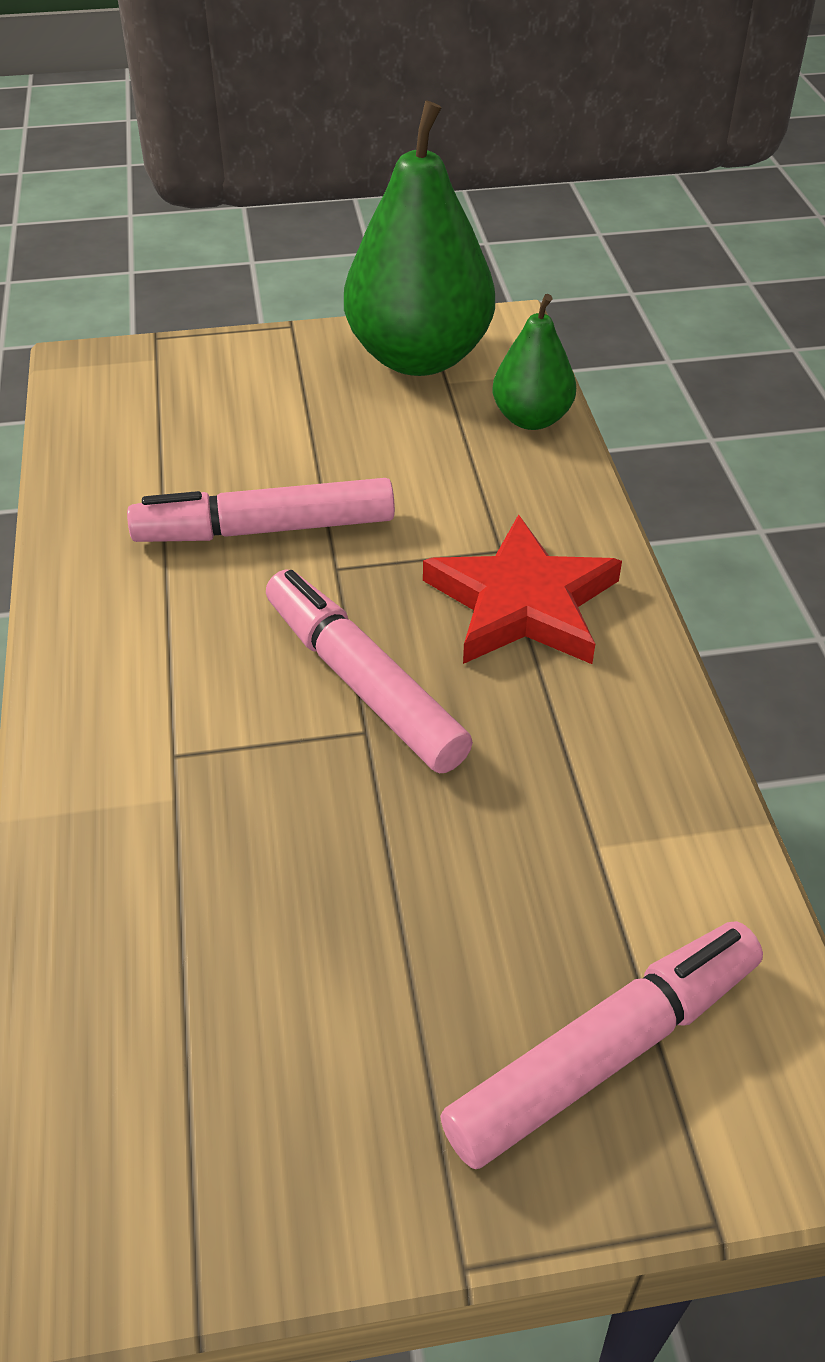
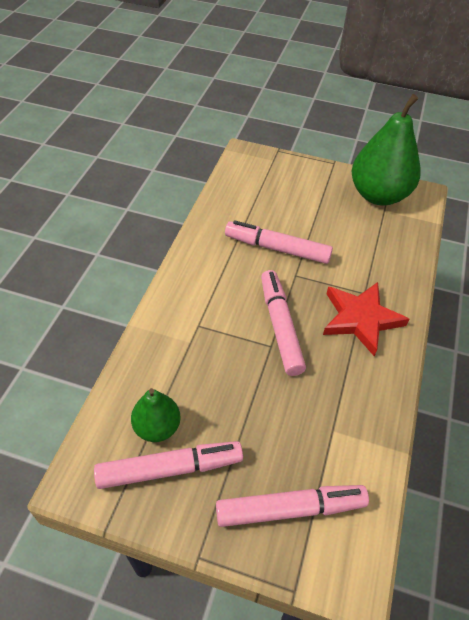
camera: 25 degrees right, 5 degrees up
(281, 1102) = (169, 468): none -> pink marker
(531, 419) = (410, 240): green pear -> green pear (157, 427)

